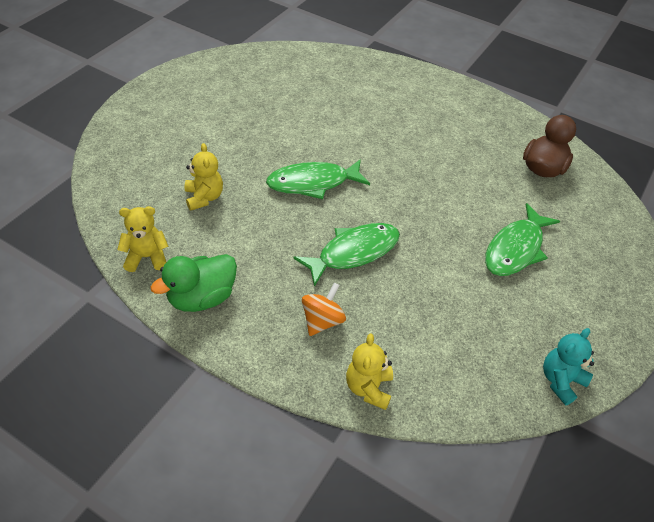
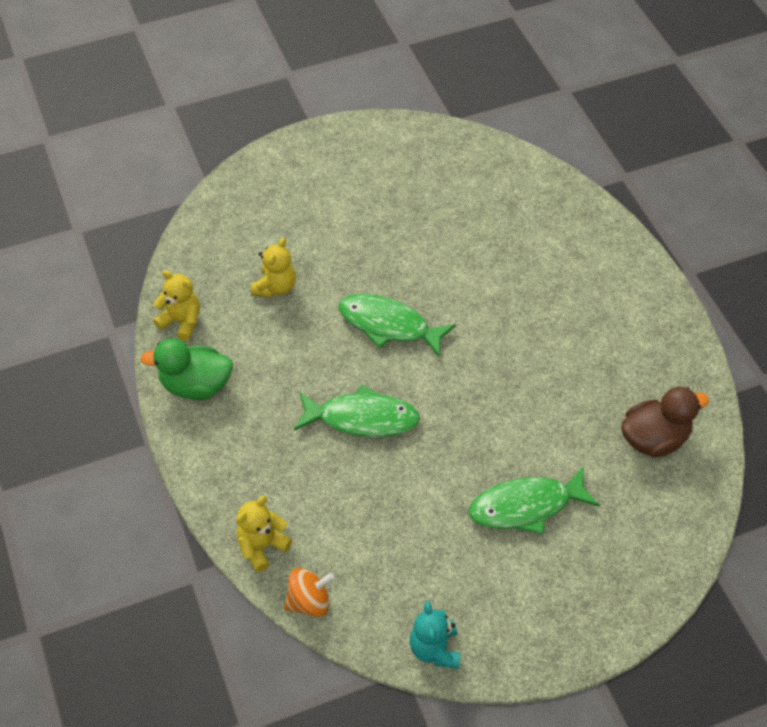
camera: 40 degrees right, 5 degrees up
(322, 321) = (276, 466): orange spinning top -> orange spinning top (309, 602)
(561, 381) = (435, 649): turquoise teddy bear -> turquoise teddy bear turned 90 degrees counterclockwise

